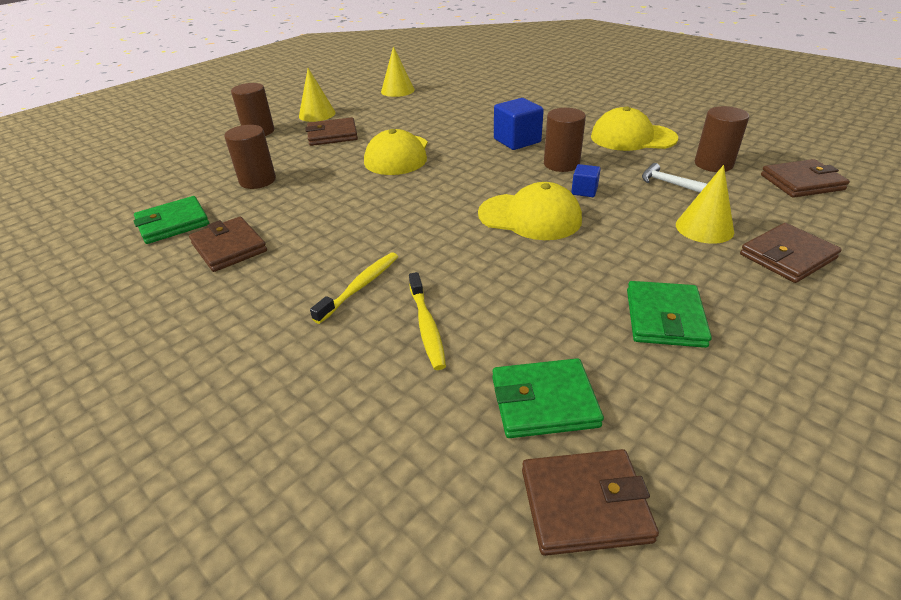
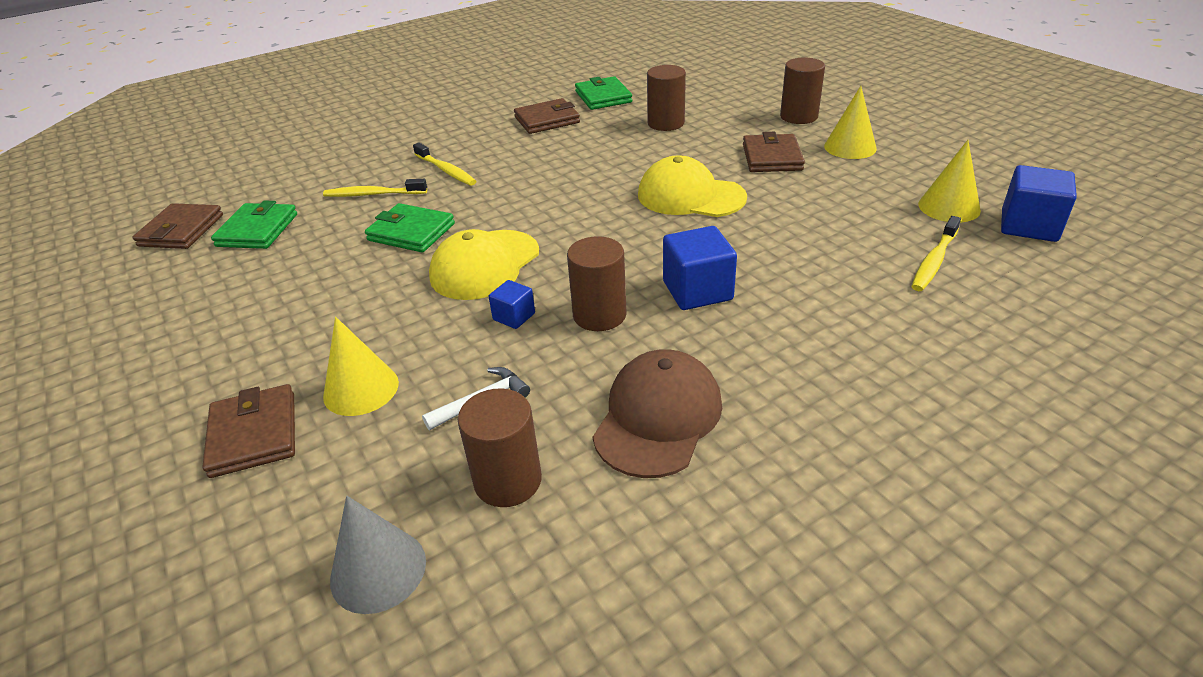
camera: 105 degrees right, 0 degrees up
(414, 77) = (1029, 226): none -> blue cube
(456, 92) = (934, 261): none -> yellow toothbrush
(632, 137) = (658, 417): yellow cap -> brown cap
(665, 318) = (267, 306): green wallet -> green wallet (411, 232)
(801, 182) = (378, 570): brown wallet -> grey cone

